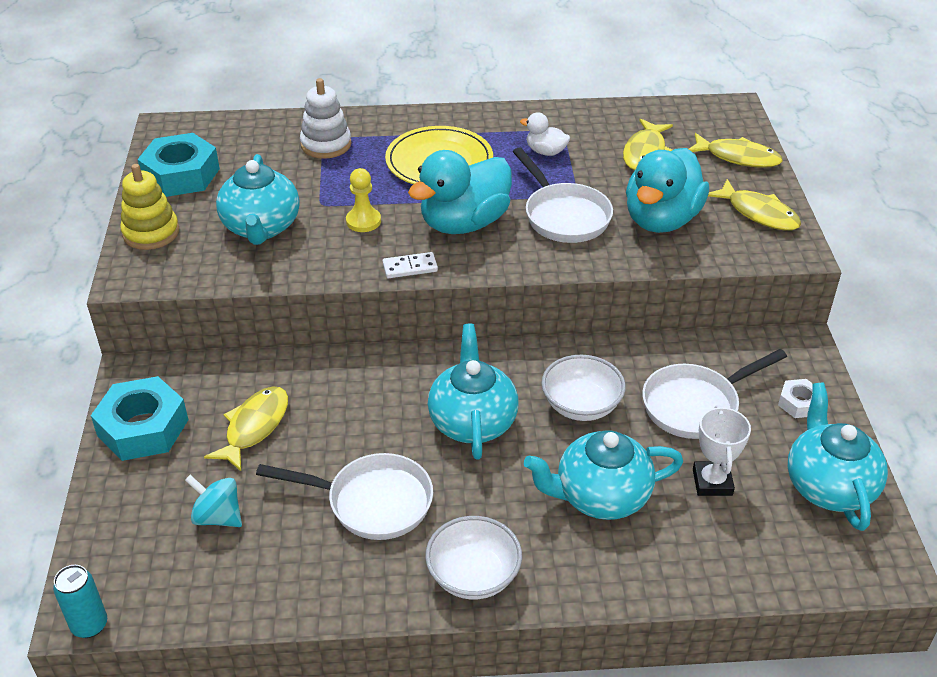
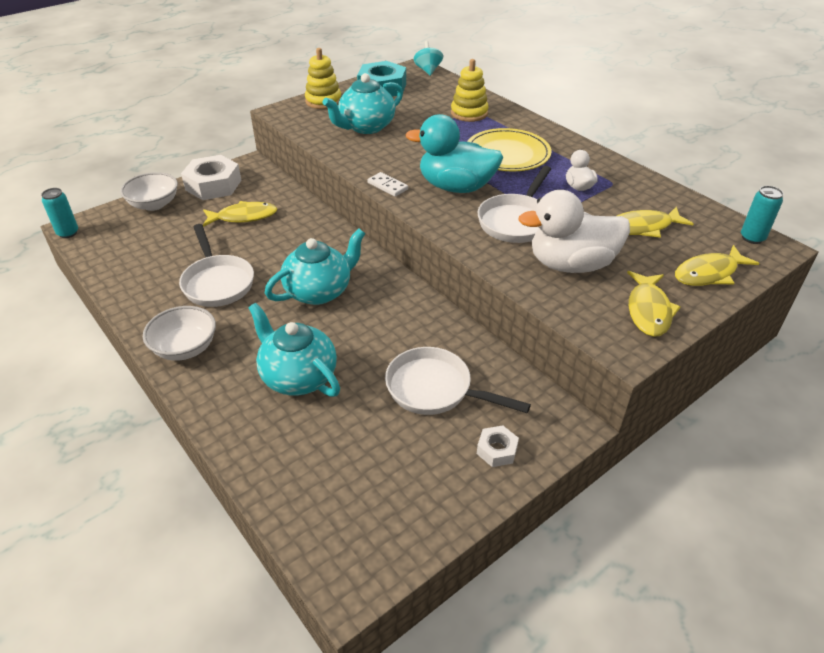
camera: 55 degrees right, 0 degrees up
(143, 428) = (213, 185): turquoise nut -> white nut
(218, 517) = (167, 236): turquoise spinning top -> turquoise spinning top (428, 70)
(326, 144) = (469, 113): white stacking toy -> yellow stacking toy
(363, 221) = (412, 154): yellow pawn -> none
(581, 405) = (379, 332): white bowl -> white bowl (154, 204)
(661, 220) = (571, 264): turquoise duck -> white duck
(712, 110) = (752, 238): none -> turquoise can
(712, 482) = (360, 430): white trophy -> none
(738, 157) = (708, 273): yellow fish -> yellow fish turned 75 degrees clockwise
(828, 486) = (415, 505): turquoise teapot -> none

